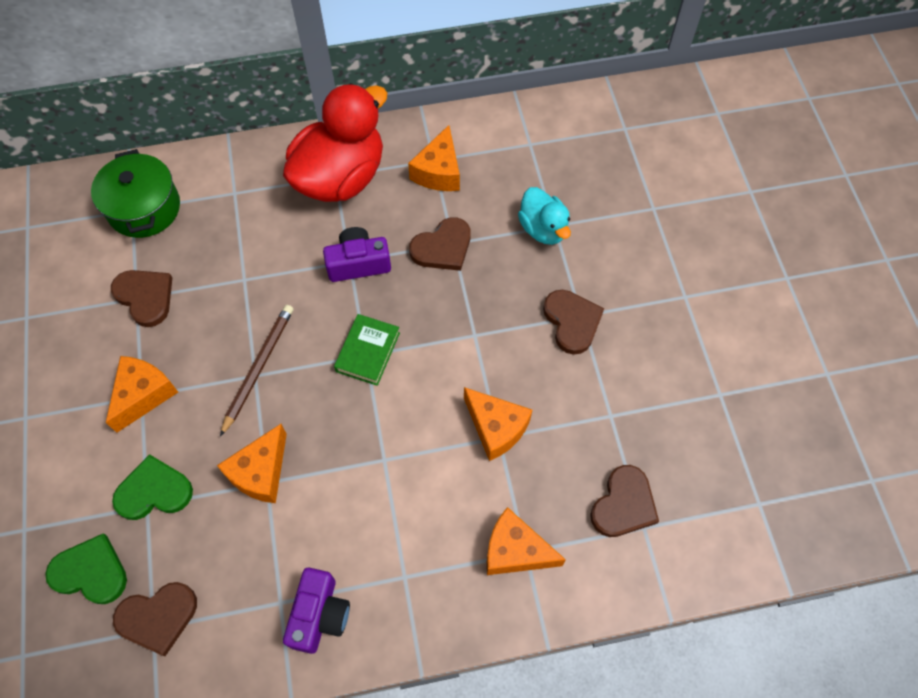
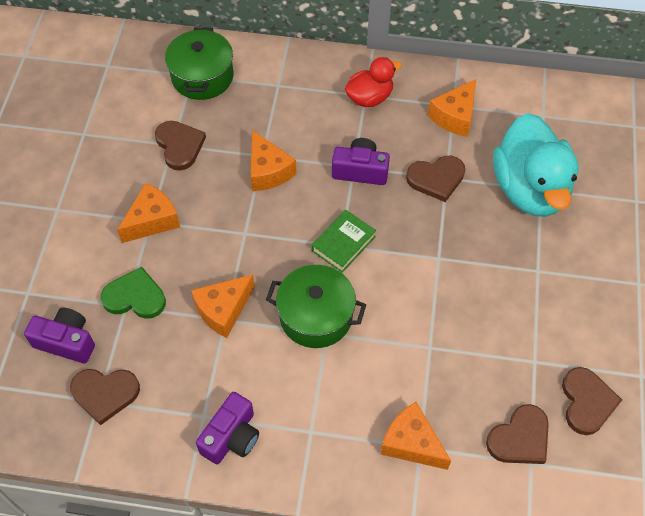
camera: 20 degrees right, 5 degrees down
(91, 572) = (66, 341): green heart -> purple camera
(258, 368) = (250, 228): brown pencil -> none
(340, 177) = (369, 98): red duck -> red duck, size x0.54
(366, 444) = (316, 316): none -> green pot
(496, 428) = (430, 339): orange cheese -> orange cheese (268, 171)
(543, 229) = (529, 189): turquoise duck -> turquoise duck, size x1.87
(572, 322) = (528, 273): brown heart -> brown heart (587, 402)

